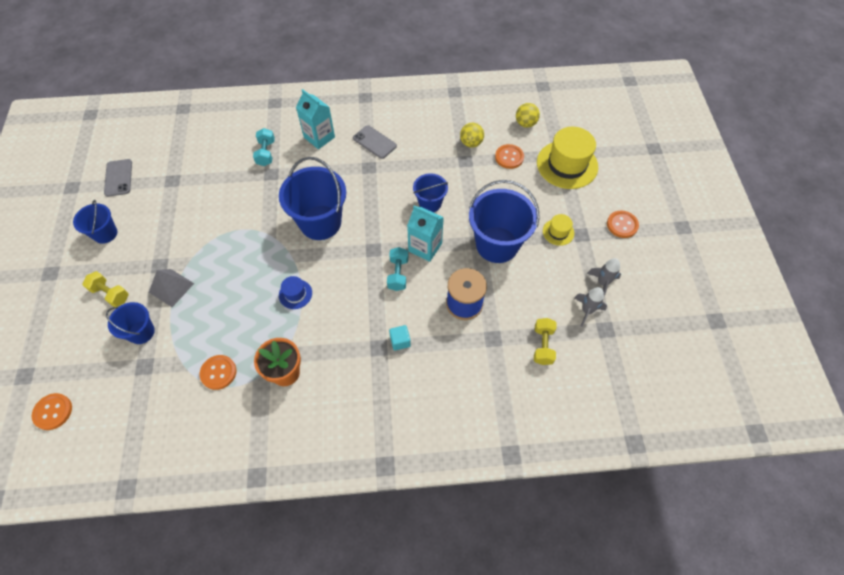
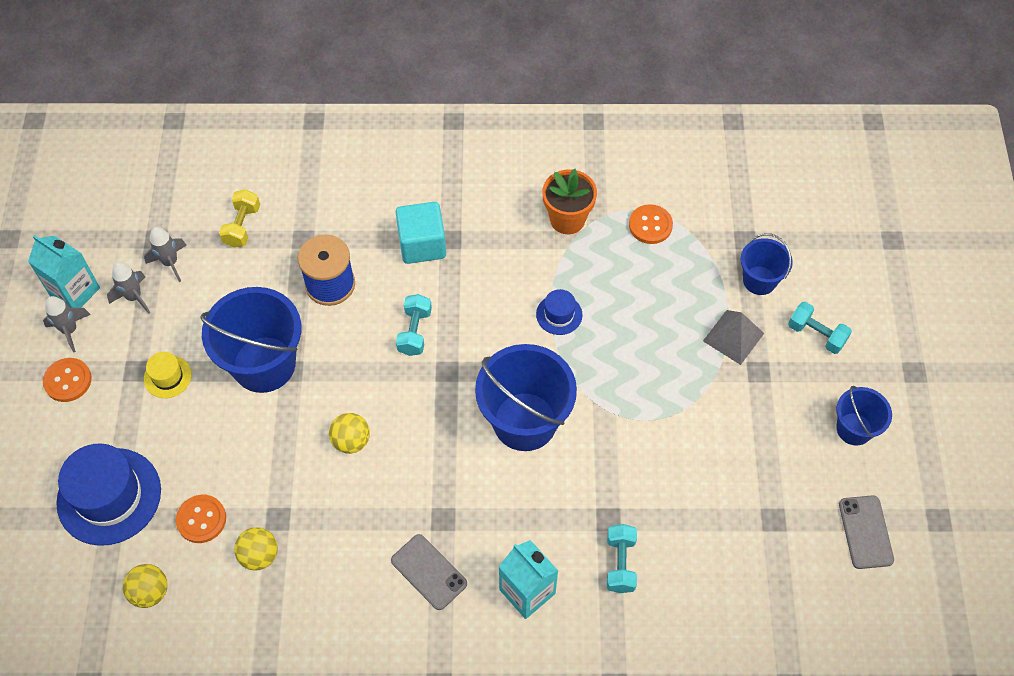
camera: 175 degrees left, 0 degrees up
(53, 412) = (840, 198): orange button -> none
(110, 294) = (816, 334): yellow dumbbell -> turquoise dumbbell
(400, 341) = (422, 244): turquoise cube -> turquoise cube, size x1.90
(425, 247) = (370, 368): turquoise carton -> turquoise carton (75, 291)
(430, 203) = (351, 441): blue bucket -> yellow ball
(567, 164) = (109, 496): yellow hat -> blue hat
(636, 257) = (70, 330): none -> grey rocket

